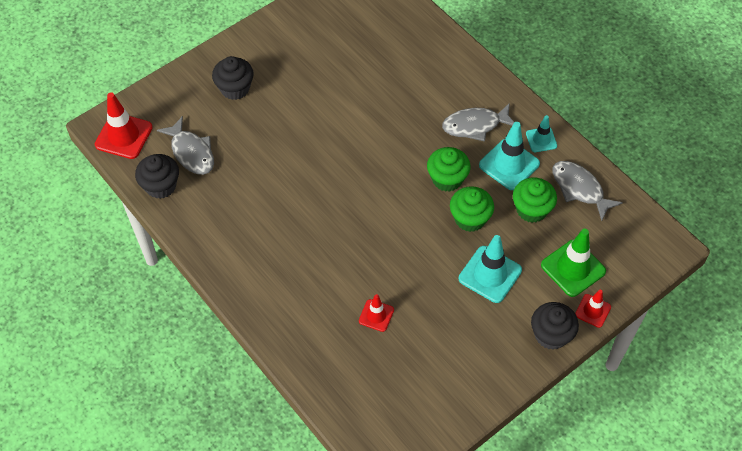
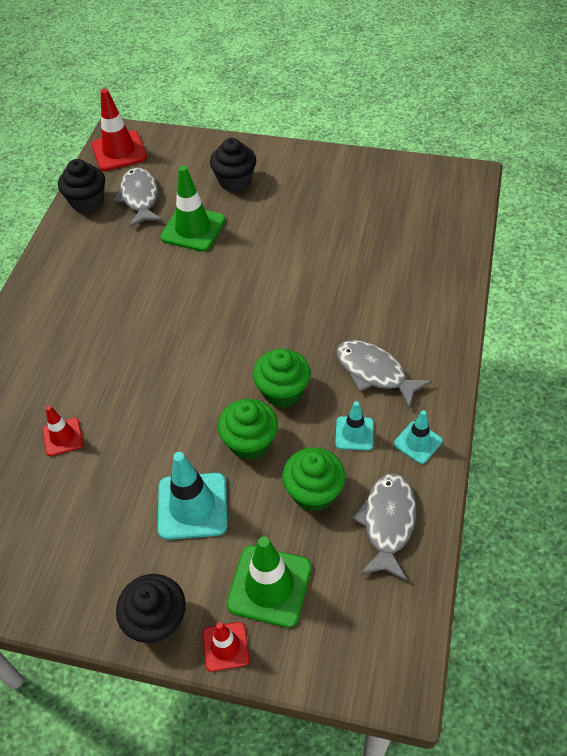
camera: 55 degrees right, 5 degrees down
(191, 152) = (140, 198): grey fish -> grey fish turned 150 degrees clockwise
(258, 140) = (193, 229): none -> green traffic cone
(509, 164) = (354, 433): turquoise traffic cone -> turquoise traffic cone, size x0.58

